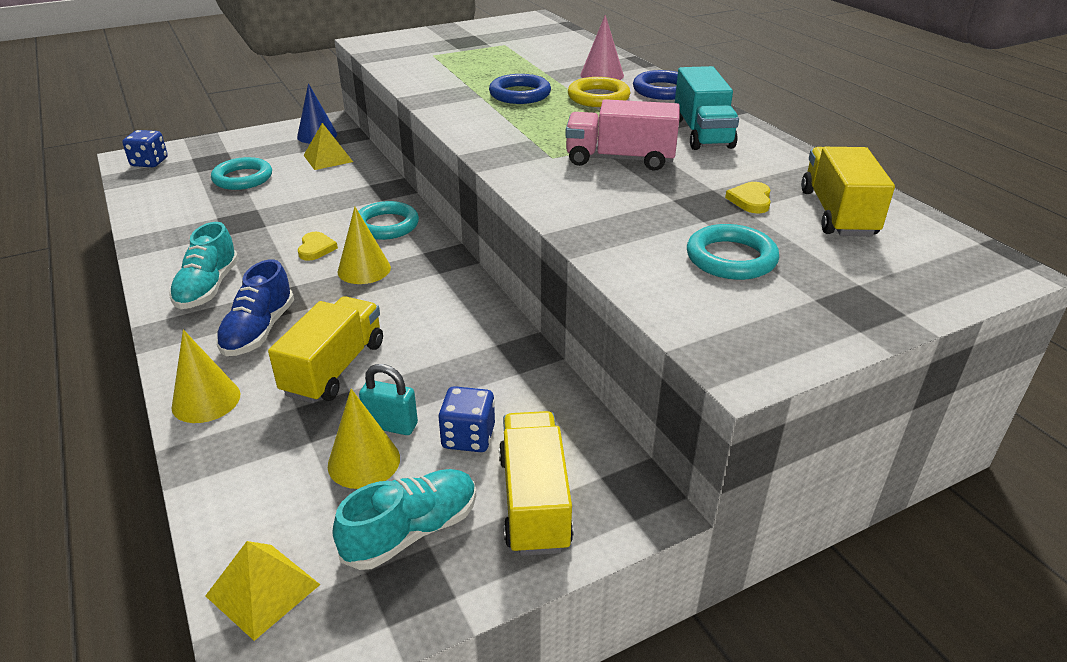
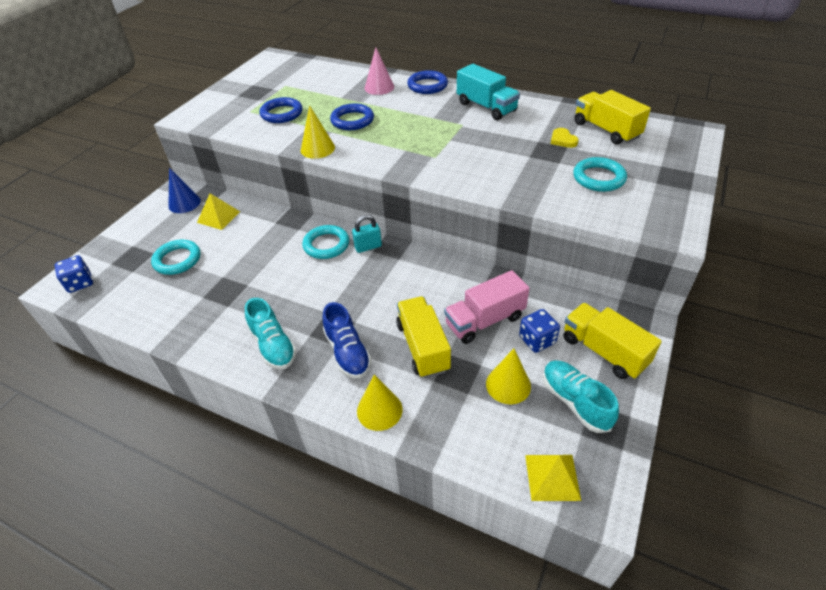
camera: 35 degrees left, 10 degrees up
(316, 248) = (304, 282): yellow heart -> none
(364, 269) = (354, 280): yellow cone -> yellow cone (317, 148)
(391, 425) = (494, 358): turquoise padlock -> turquoise padlock (368, 247)
(411, 531) = (575, 402): turquoise shoe -> turquoise shoe turned 45 degrees counterclockwise
(459, 66) = (282, 113): none -> blue ring
(598, 97) = (400, 104): yellow ring -> none
(619, 159) = (471, 142): pink truck -> pink truck (484, 320)

